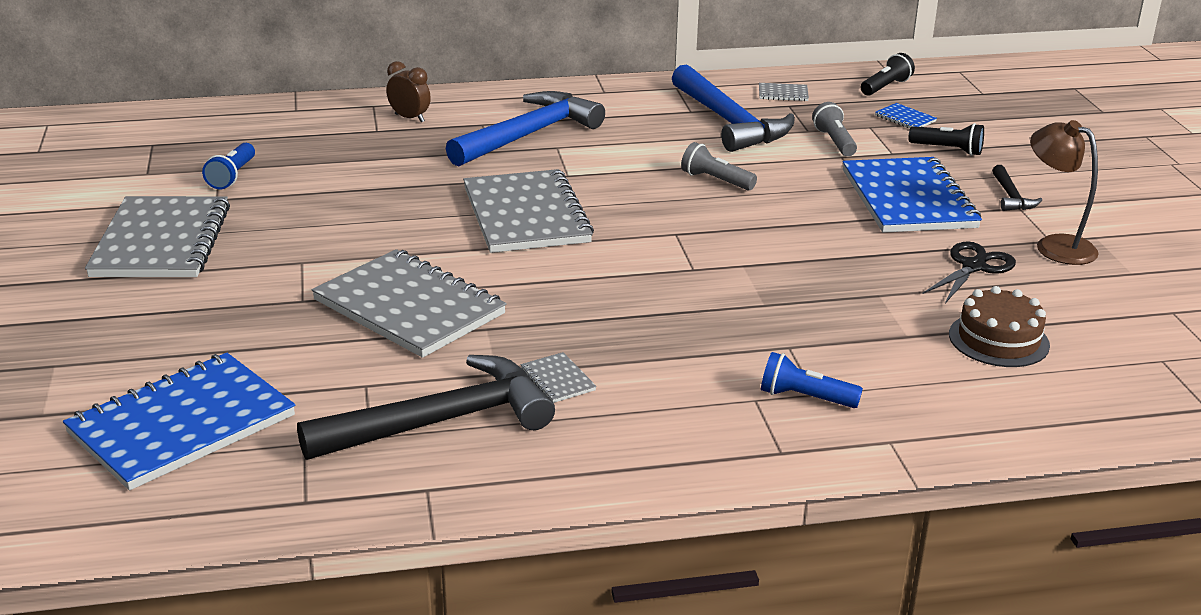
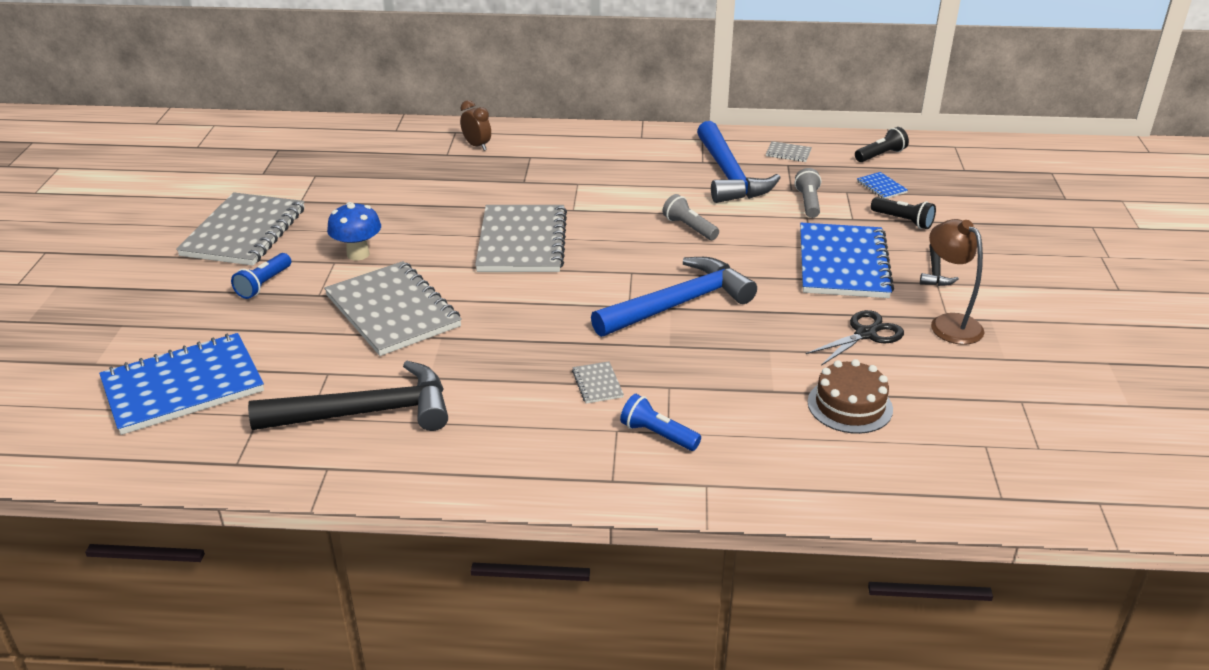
camera: 15 degrees right, 5 degrees up
(232, 176) = (321, 183): blue flashlight -> blue flashlight (264, 284)
(327, 250) = (358, 254): none -> blue mushroom
(529, 135) = (561, 170): blue hammer -> blue hammer (679, 304)
(557, 380) = (471, 390): grey notebook -> grey notebook (597, 384)

